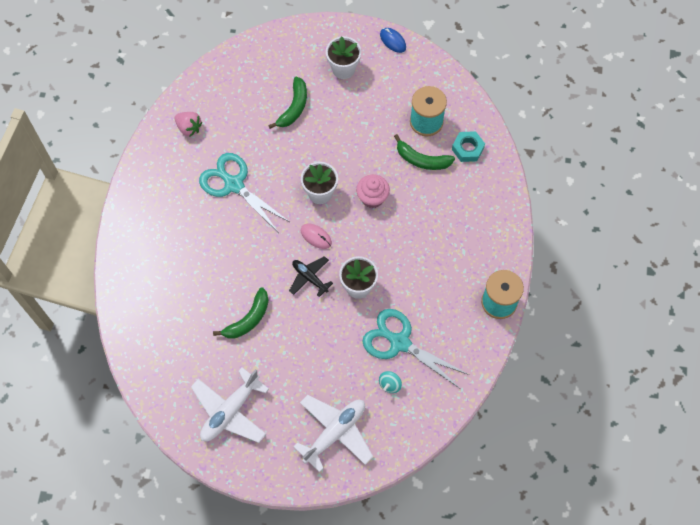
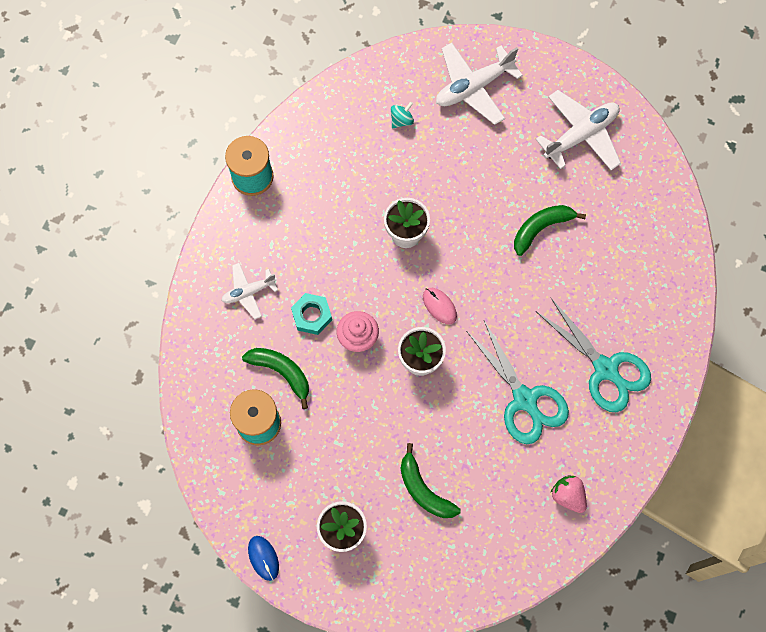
camera: 165 degrees left, 5 degrees up
(294, 107) = (424, 490): green banana -> green banana turned 75 degrees counterclockwise
(309, 278) = (459, 258): black plane -> none
(400, 343) = (377, 160): turquoise scissors -> turquoise scissors (605, 369)
(467, 149) = (220, 372): turquoise nut -> turquoise nut (312, 315)
(468, 210) = (248, 292): none -> white plane

